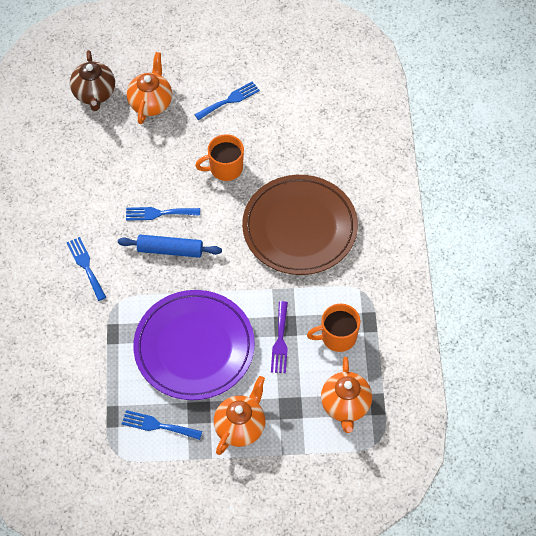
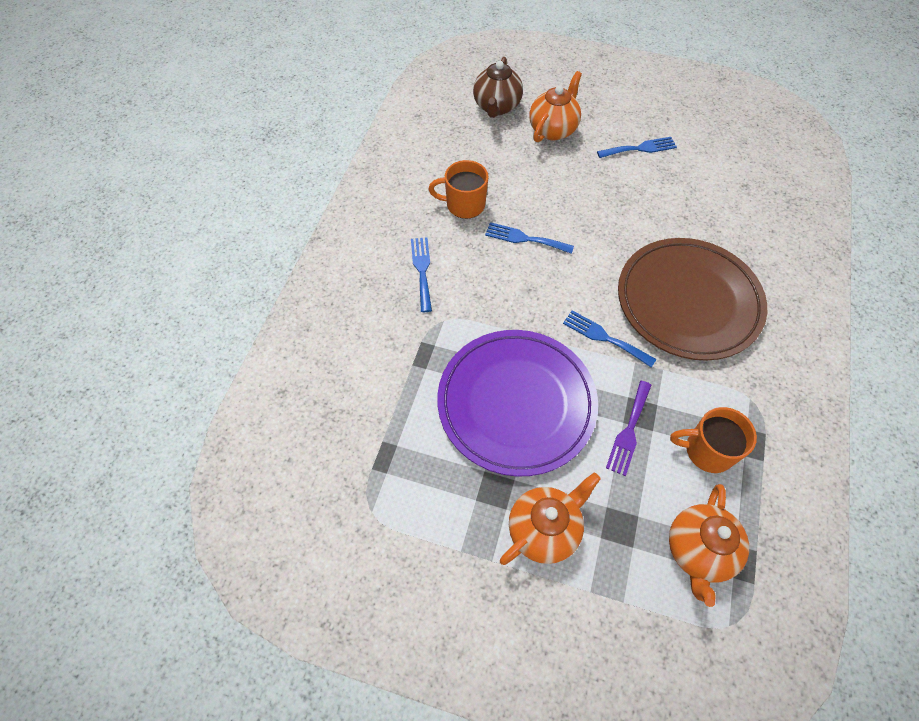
camera: 20 degrees right, 0 degrees up
(158, 425) = (437, 489): blue fork -> blue fork (604, 337)
(170, 250) = (524, 281): blue rolling pin -> none
(225, 168) = (615, 213): orange mug -> orange mug (464, 205)

